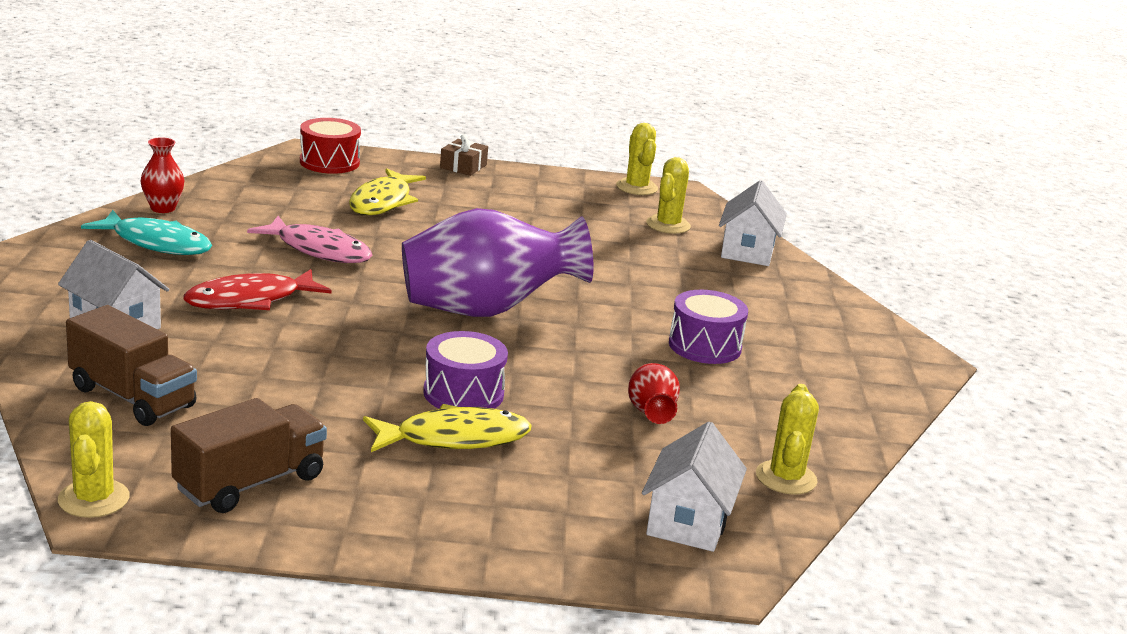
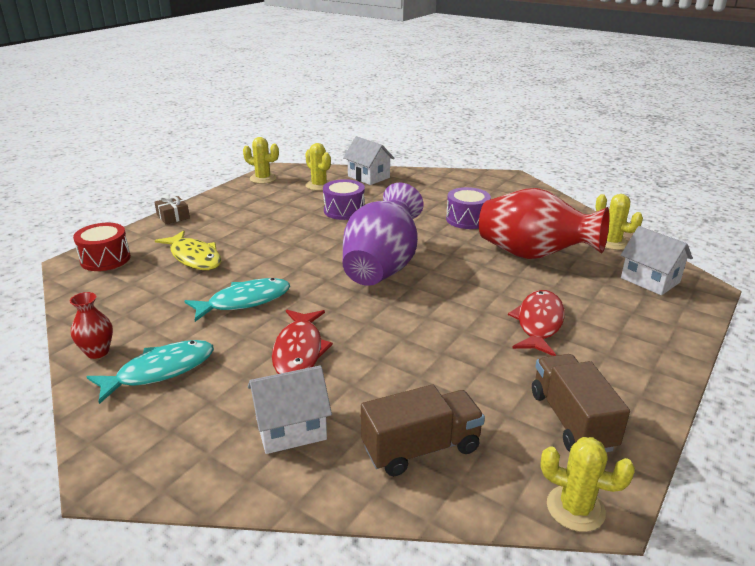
camera: 55 degrees left, 5 degrees up
(319, 250) = (244, 301): pink fish -> turquoise fish
(454, 438) = (538, 323): yellow fish -> red fish
(463, 393) = (484, 304): purple drum -> purple drum (344, 211)
(651, 413) = (533, 255): red vase -> red vase, size x2.32

